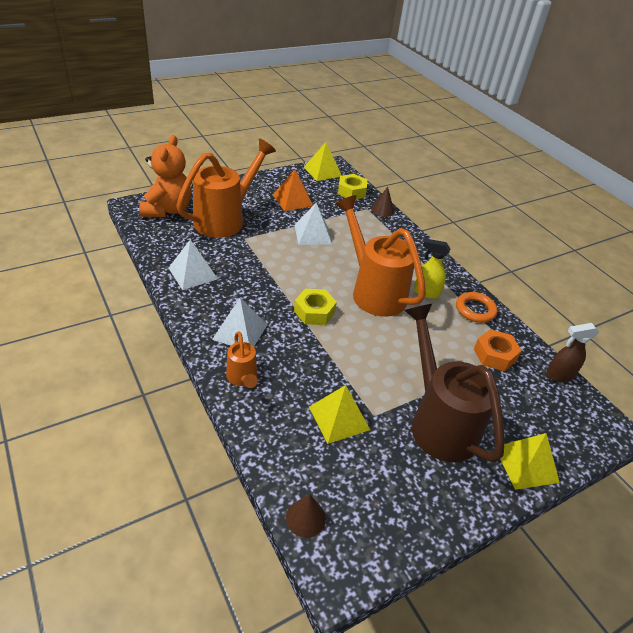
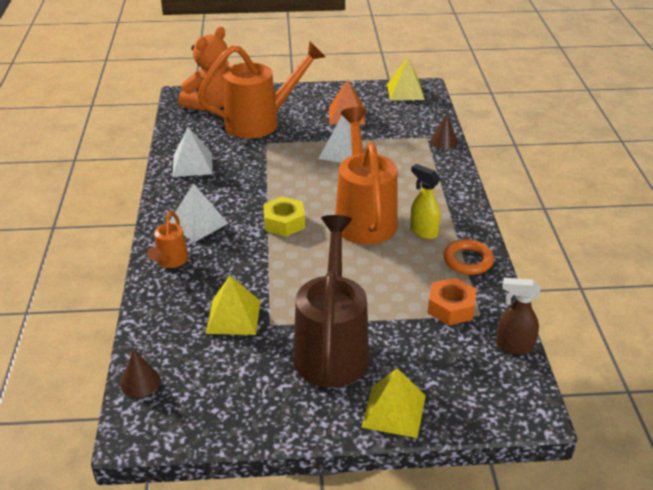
camera: 30 degrees right, 5 degrees down
(351, 191) = (422, 117): yellow nut -> none

